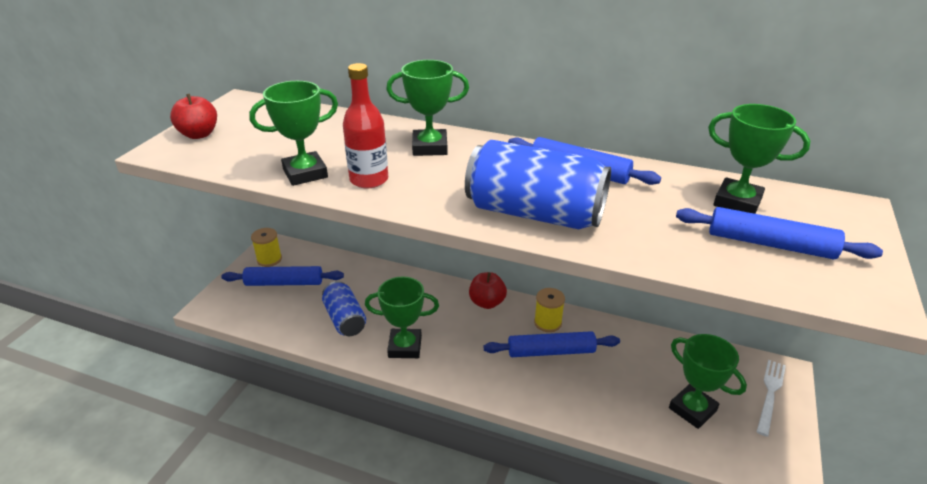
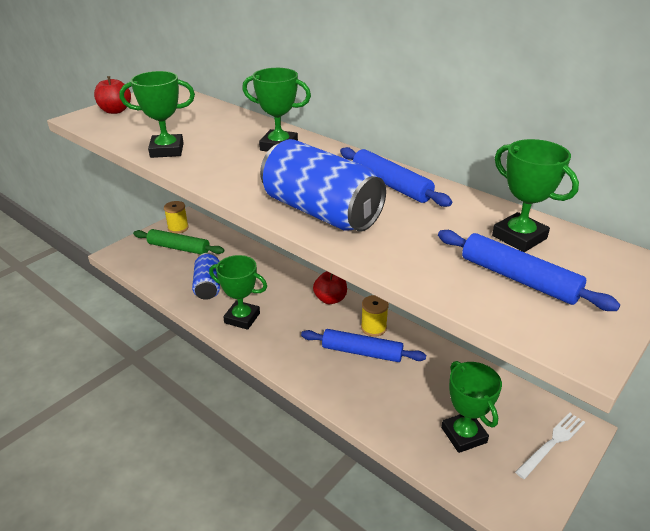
camera: 20 degrees right, 0 degrees up
(284, 283) = (179, 248): blue rolling pin -> green rolling pin
(369, 180) = (210, 163): red bottle -> none

